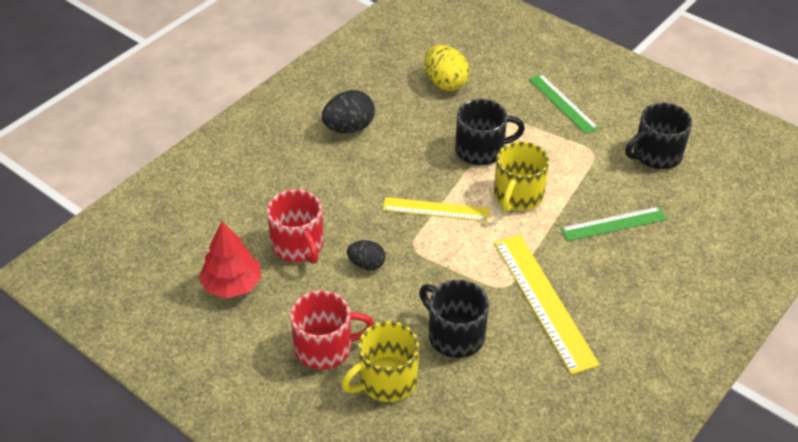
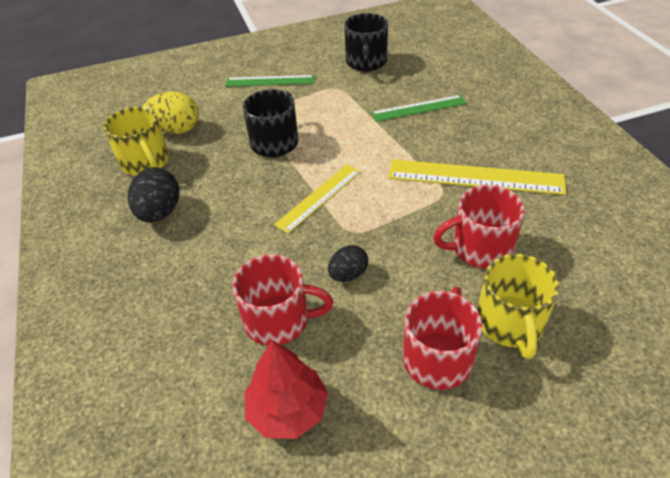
camera: 55 degrees left, 0 degrees up
(454, 335) = (480, 248): black mug -> red mug
(517, 196) = (346, 143): yellow mug -> yellow mug (145, 162)
(614, 224) = (418, 108): green ruler -> green ruler turned 60 degrees clockwise

